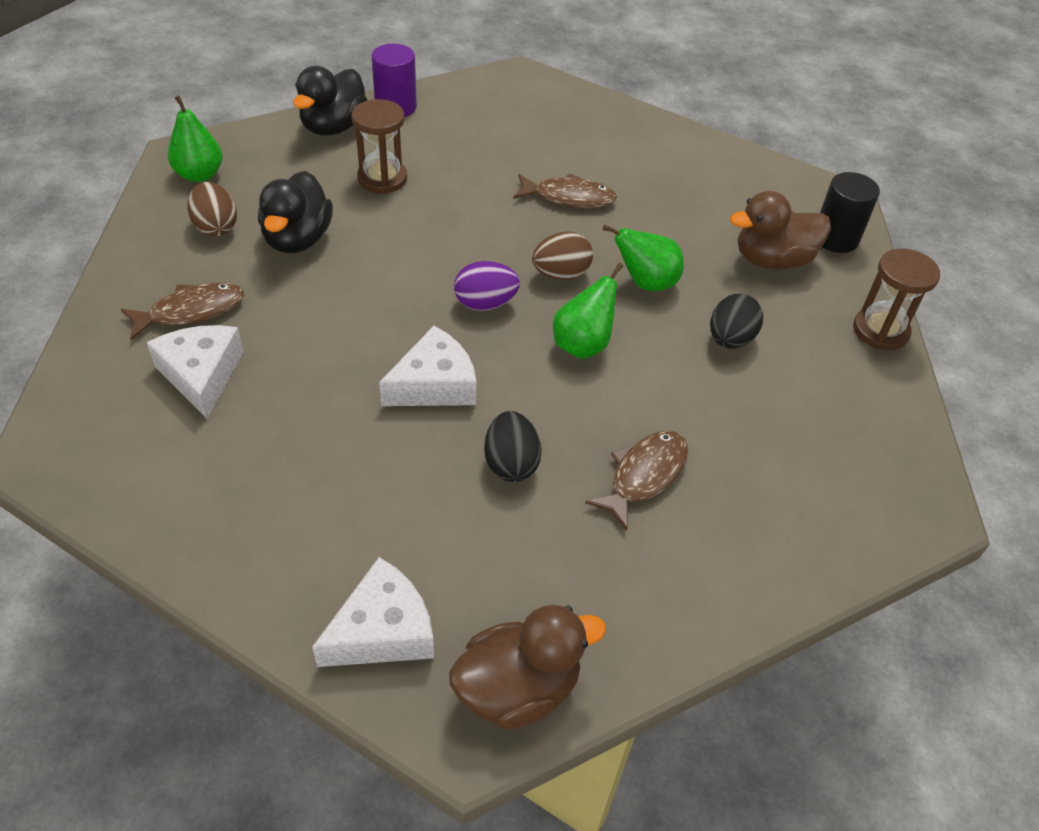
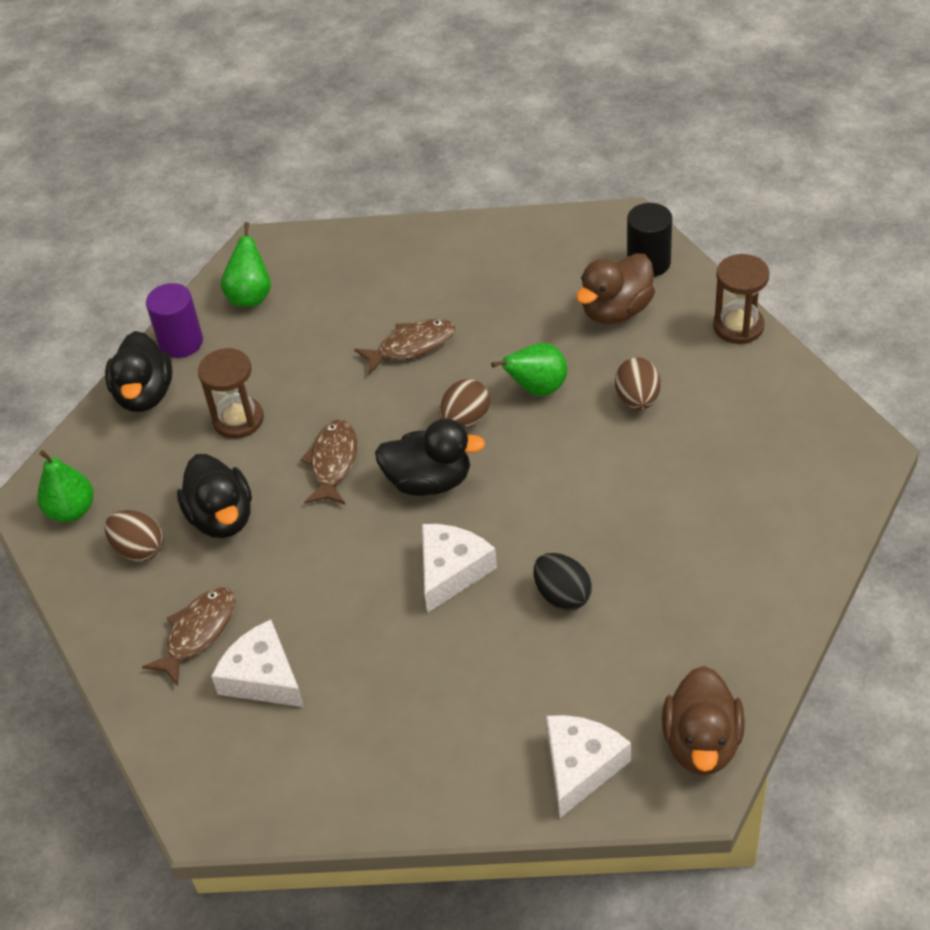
camera: 25 degrees left, 0 degrees up
(485, 304) = (429, 481): purple egg -> black duck
(518, 689) = (702, 743): brown duck -> brown duck turned 150 degrees clockwise
(583, 345) = (534, 470): green pear -> green pear (250, 296)
(644, 475) = (662, 545): brown fish -> brown fish (333, 462)
(730, 339) = (637, 399): black egg -> brown egg

